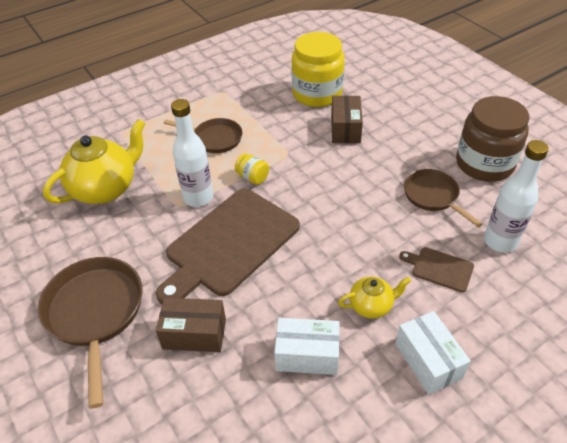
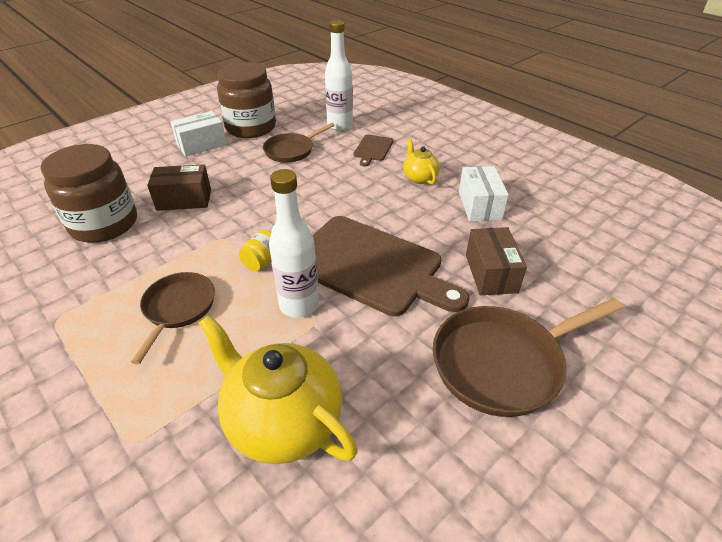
camera: 100 degrees left, 5 degrees down
(317, 94) = (104, 224): yellow jar -> brown jar
(428, 361) = (458, 155): white box -> white box (201, 145)

